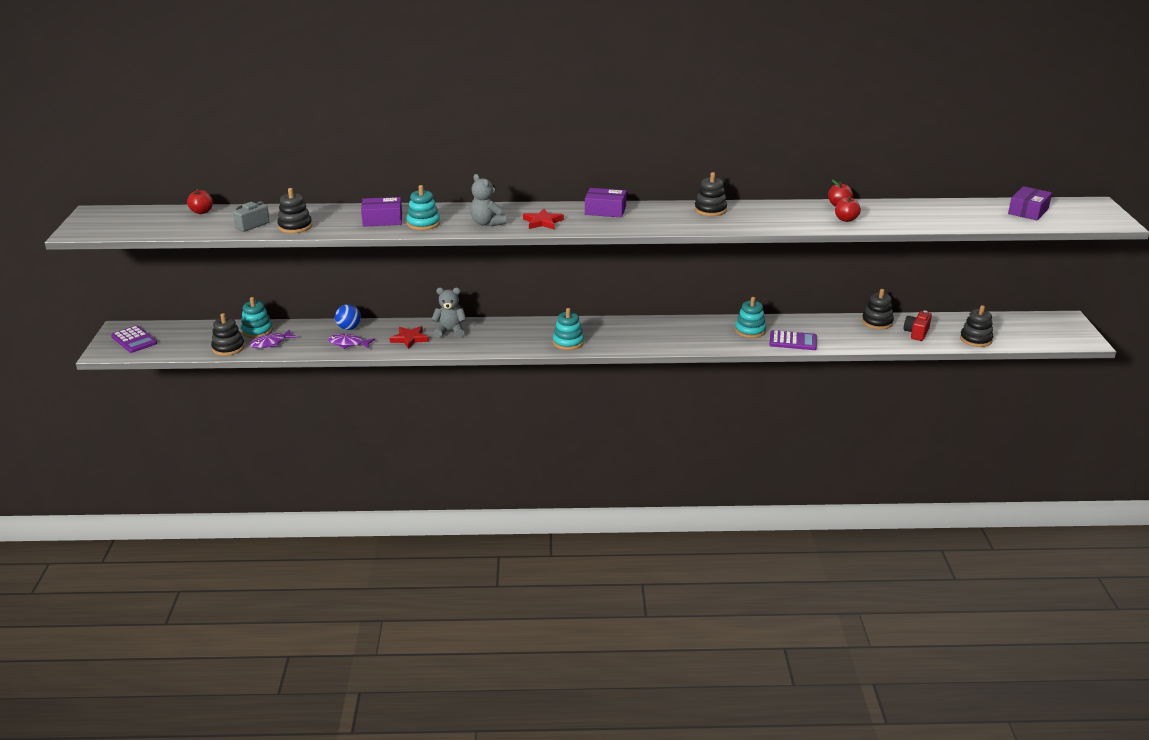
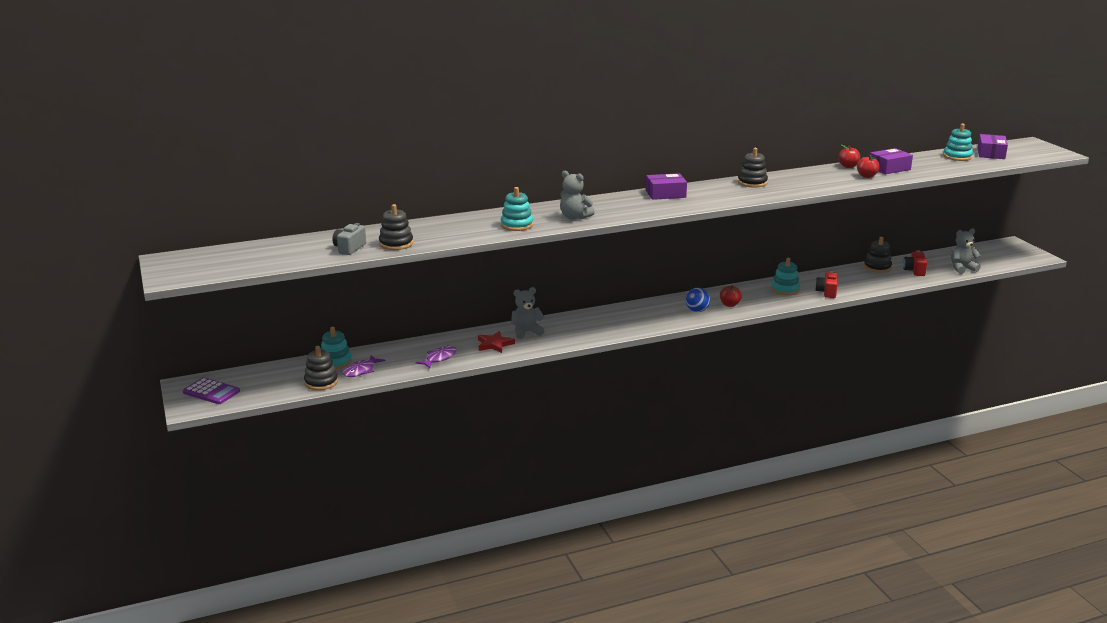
camera: 20 degrees left, 5 degrees down
(202, 212) = (283, 243): red apple -> red apple (729, 305)
(348, 344) = (439, 358): purple fish -> purple fish turned 135 degrees clockwise
(349, 328) = (426, 345): blue ball -> blue ball (697, 311)
(382, 220) = (474, 227): purple box -> purple box (889, 168)
(542, 222) = (623, 210): red star -> none
(568, 342) = (642, 323): turquoise stacking toy -> turquoise stacking toy (957, 156)
(793, 341) = (827, 292): purple calculator -> red camera
(975, 339) = (962, 268): black stacking toy -> grey teddy bear

